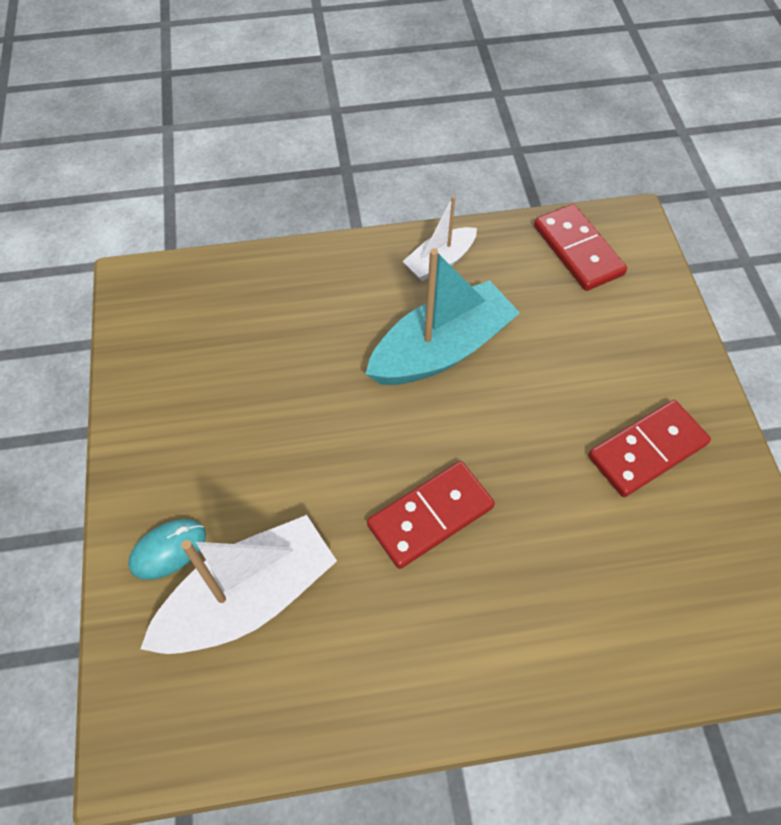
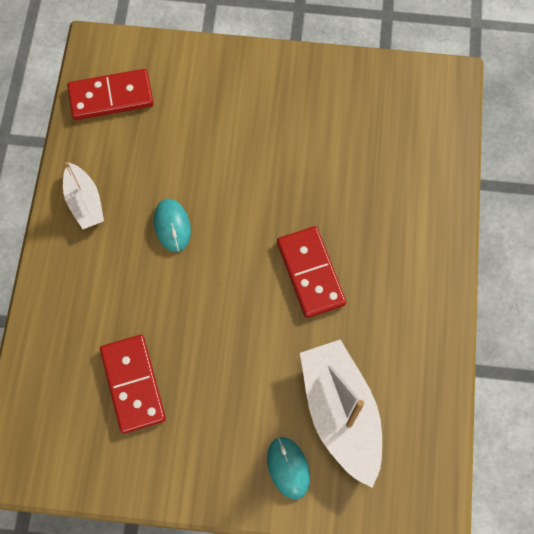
camera: 75 degrees left, 10 degrees up
(441, 350) = (172, 226): turquoise boat -> turquoise mouse
(647, 450) = (299, 116): red domino -> red domino (133, 384)

